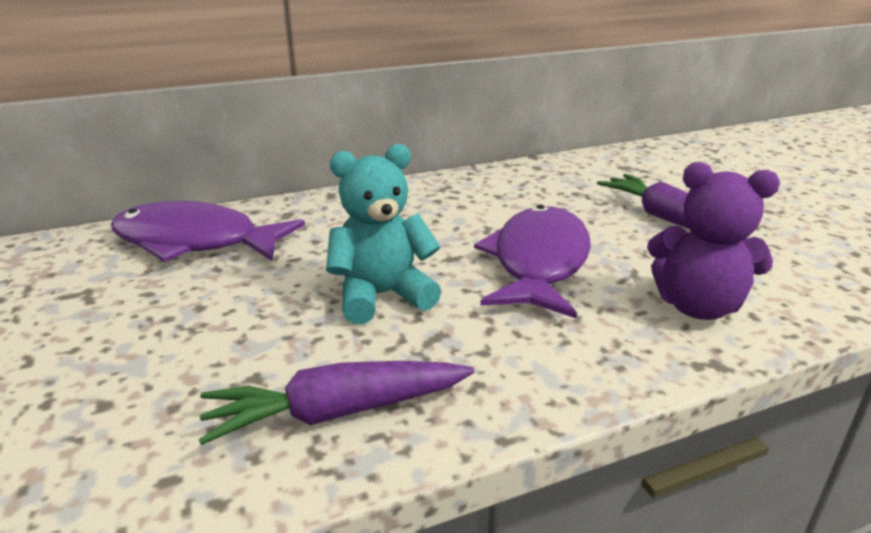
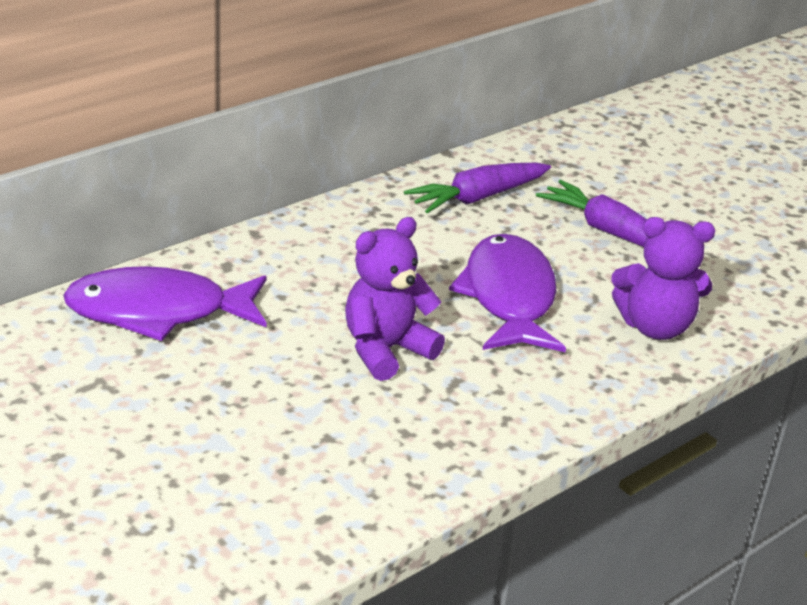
camera: 20 degrees left, 5 degrees up
(337, 412) = (413, 454): purple carrot -> purple carrot (477, 198)
(382, 296) = (386, 350): turquoise teddy bear -> purple teddy bear

